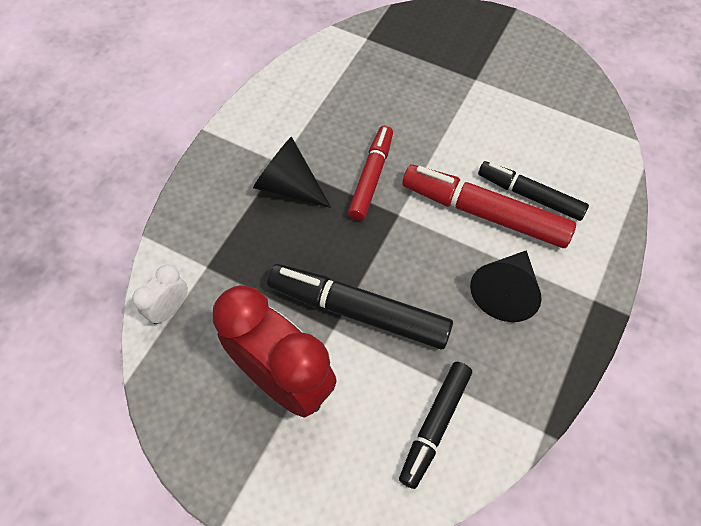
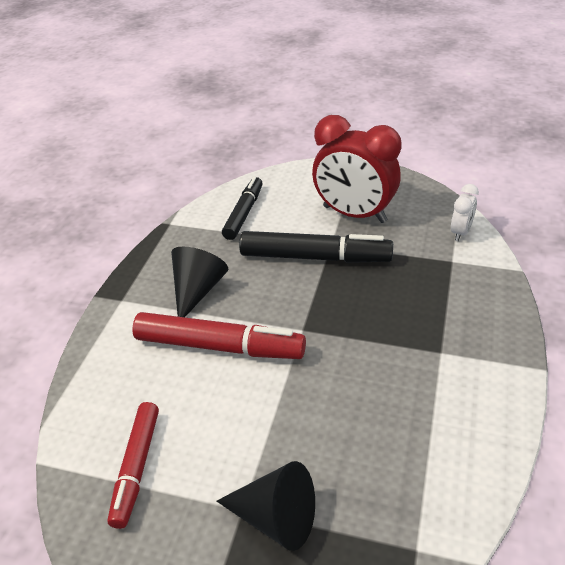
camera: 170 degrees right, 20 degrees down
(288, 186) = (419, 332): black cone -> black cone (276, 518)
(371, 177) = (340, 356): red marker -> red marker (137, 467)
(530, 196) = (173, 371): black marker -> none

